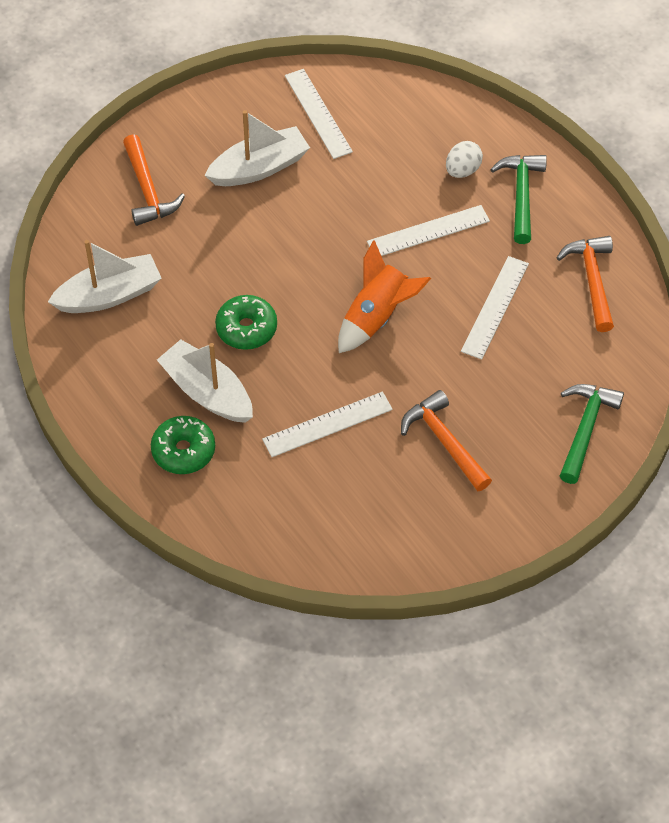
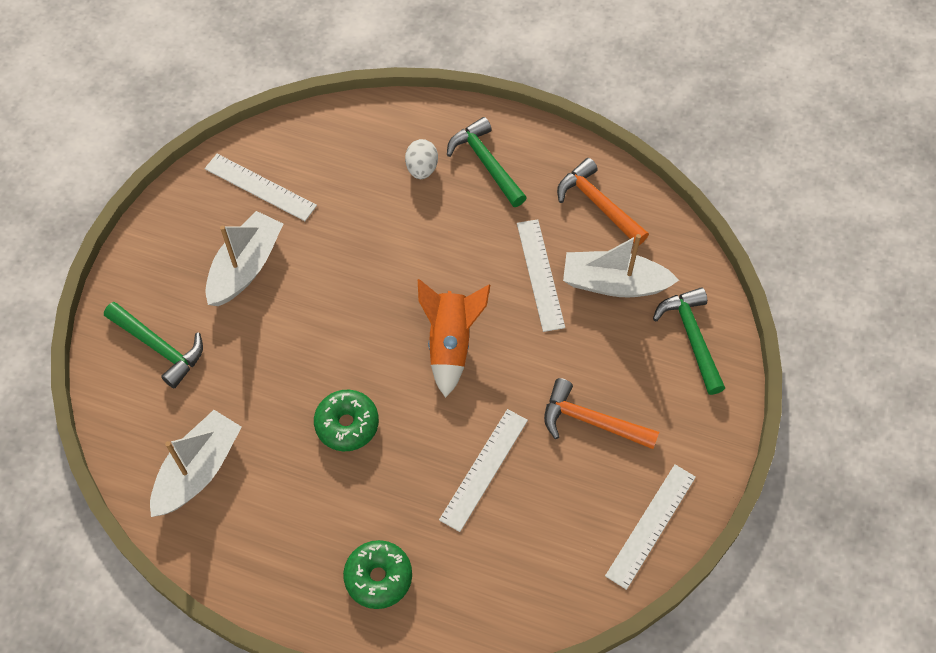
camera: 35 degrees left, 5 degrees up
(147, 190) = (159, 347): orange hammer -> green hammer
(207, 392) = (357, 507): white boat -> white boat (614, 283)
(428, 231) = (435, 240): white ruler -> white ruler (651, 525)

